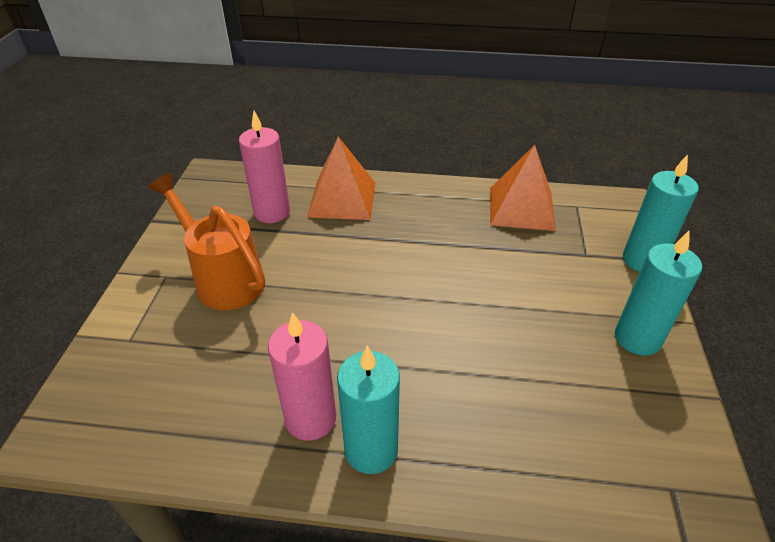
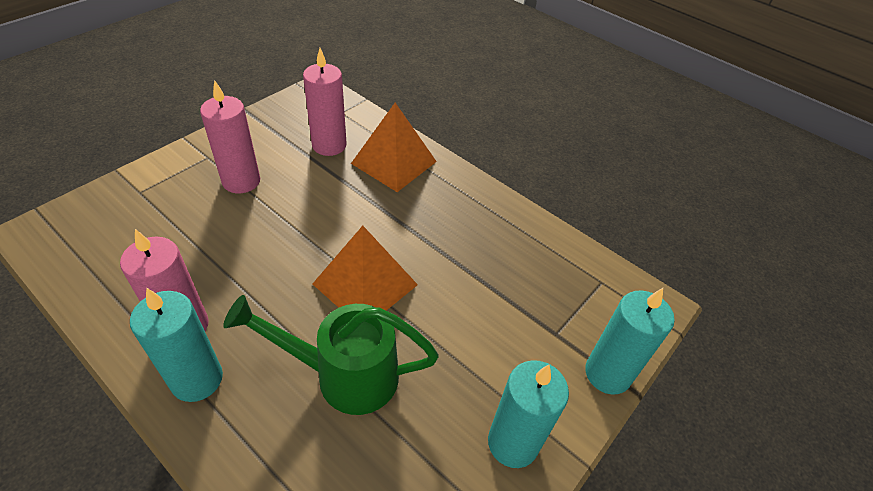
camera: 30 degrees right, 5 degrees up
(224, 279) = (241, 181): orange watering can -> pink candle
(482, 369) = (345, 375): none -> green watering can
(521, 208) = (542, 254): orange pyramid -> orange pyramid (365, 284)

